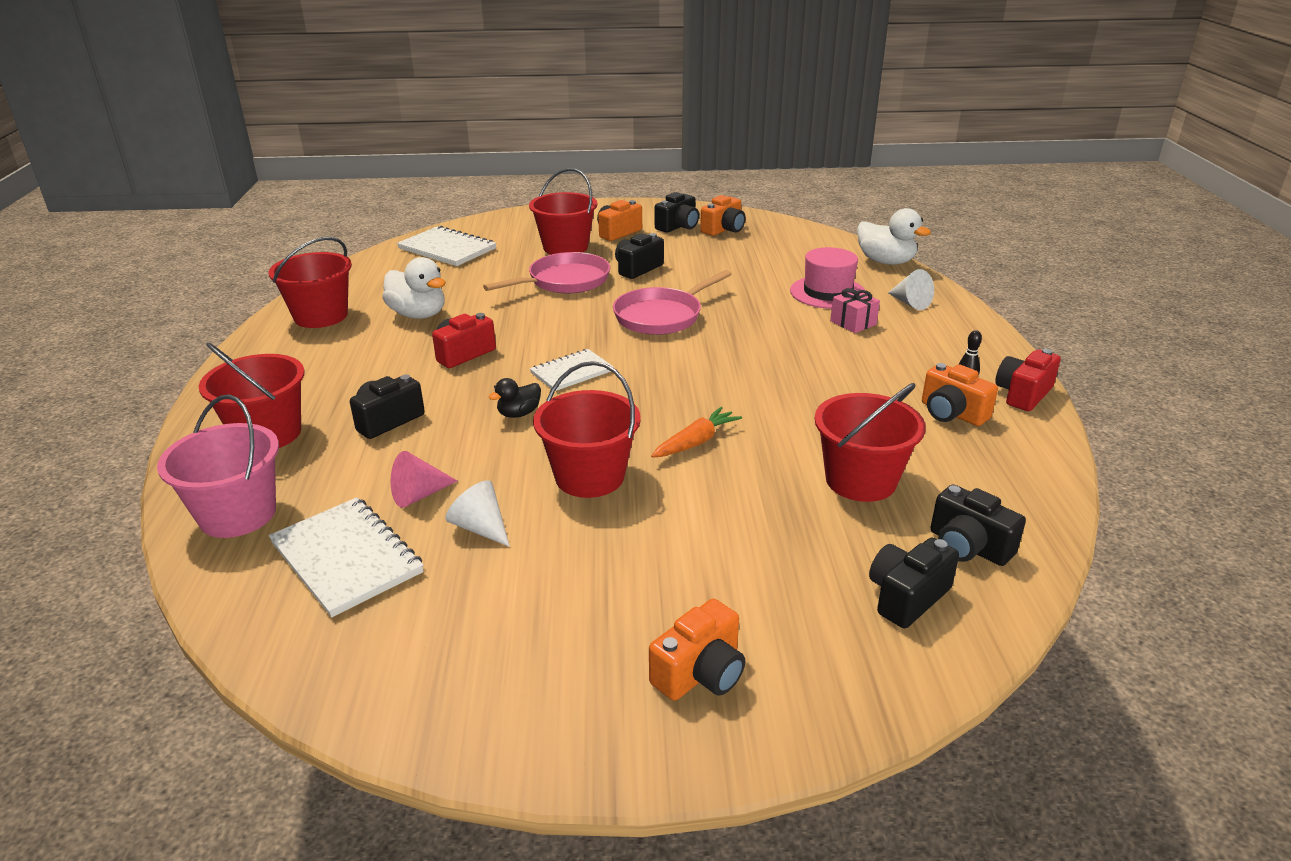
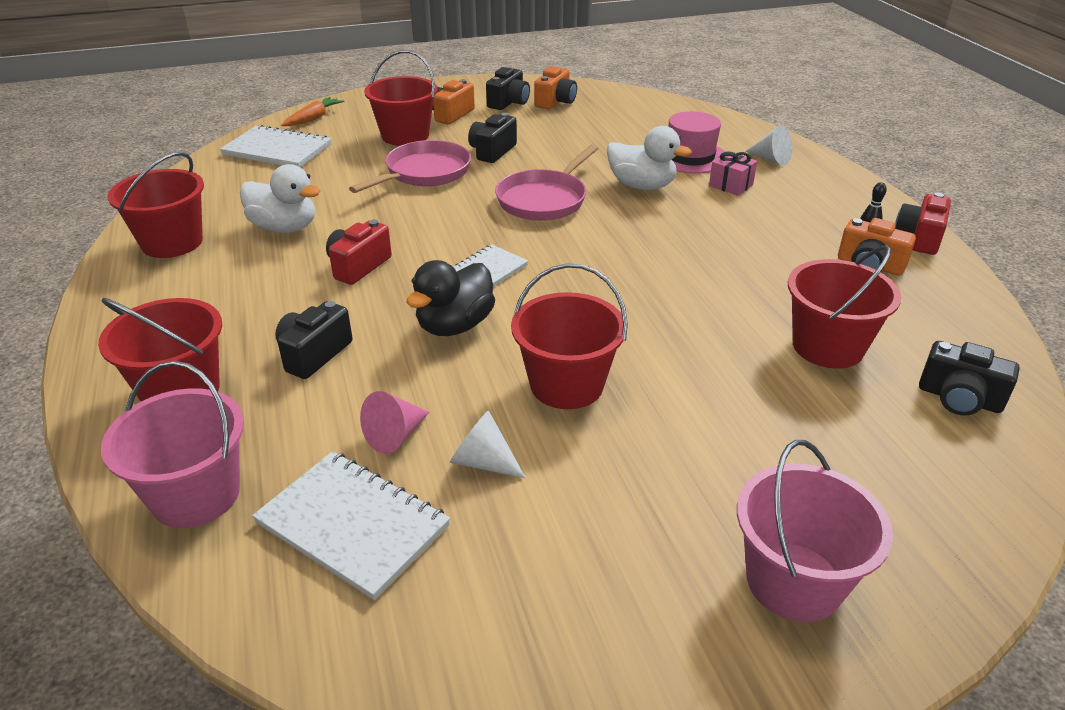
camera: 15 degrees left, 5 degrees up
(519, 413) = (455, 325): black duck -> black duck, size x1.78
(695, 442) = (651, 330): orange carrot -> orange carrot (313, 118)
(700, 673) = (794, 581): orange camera -> pink bucket
(885, 262) = (726, 120): white duck -> white duck (641, 186)
(906, 597) = (935, 460): black camera -> none

